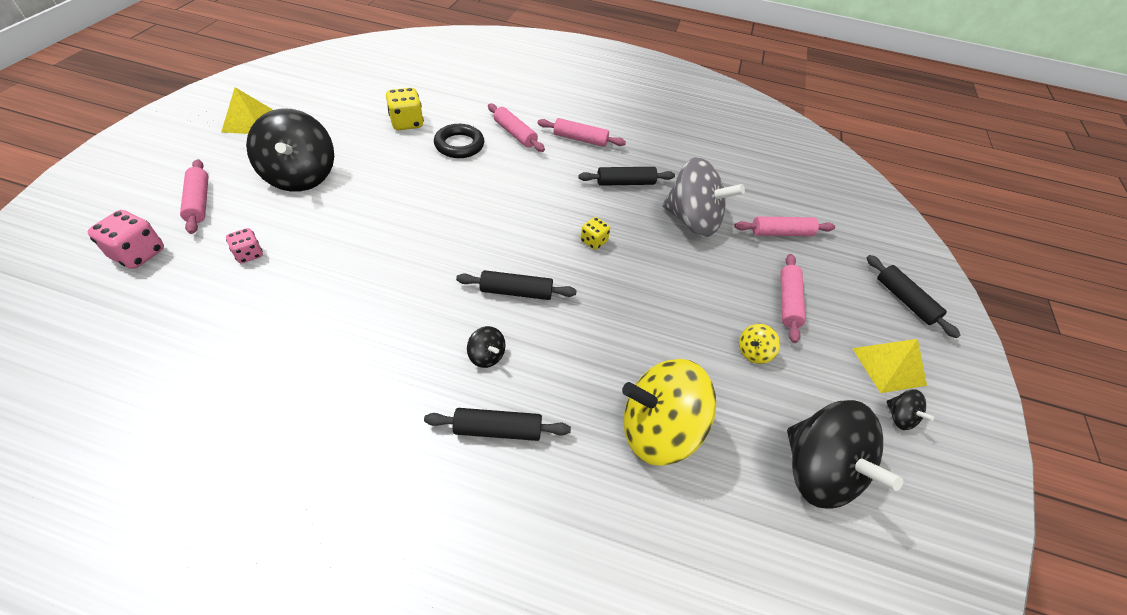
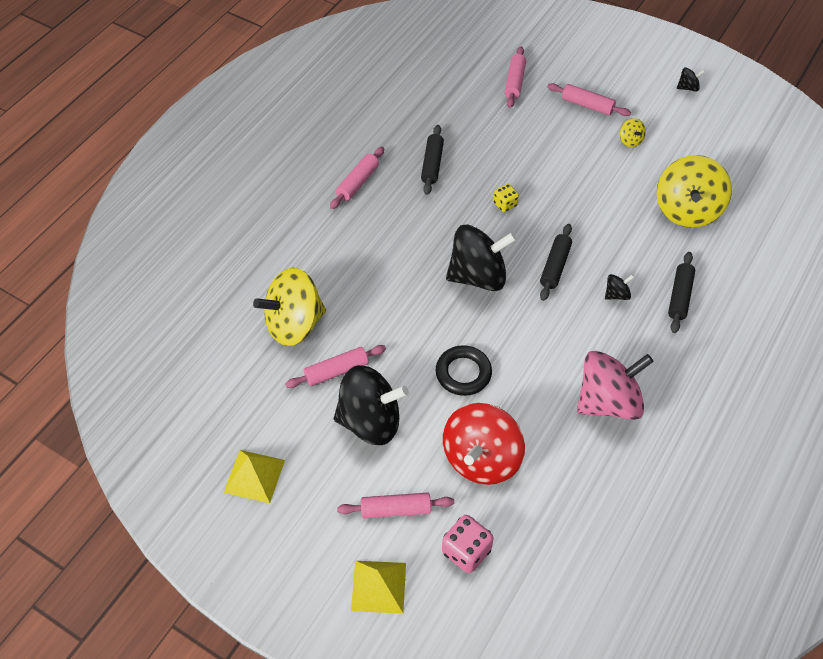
camera: 70 degrees left, 5 degrees up
(249, 254) = (481, 458): pink dice -> red spinning top
(319, 359) = (608, 401): none -> pink spinning top
(407, 123) = (294, 324): yellow dice -> yellow spinning top
(459, 145) = (345, 282): black ring -> black ring (463, 373)
(515, 134) = (336, 233): pink rolling pin -> pink rolling pin (336, 371)
(692, 221) = (491, 133): grey spinning top -> none
(817, 471) = (721, 141): black spinning top -> black spinning top (478, 276)
(888, 366) = (649, 75): yellow pyramid -> yellow pyramid (378, 586)
(905, 300) = (594, 41): black rolling pin -> none

